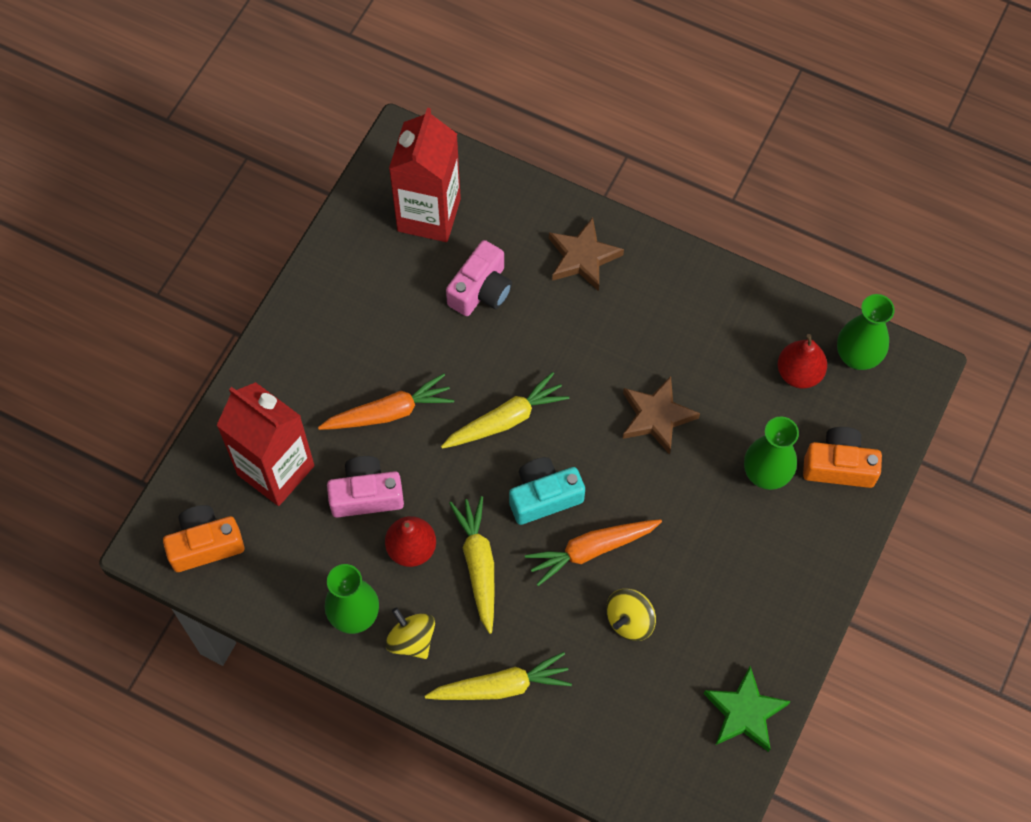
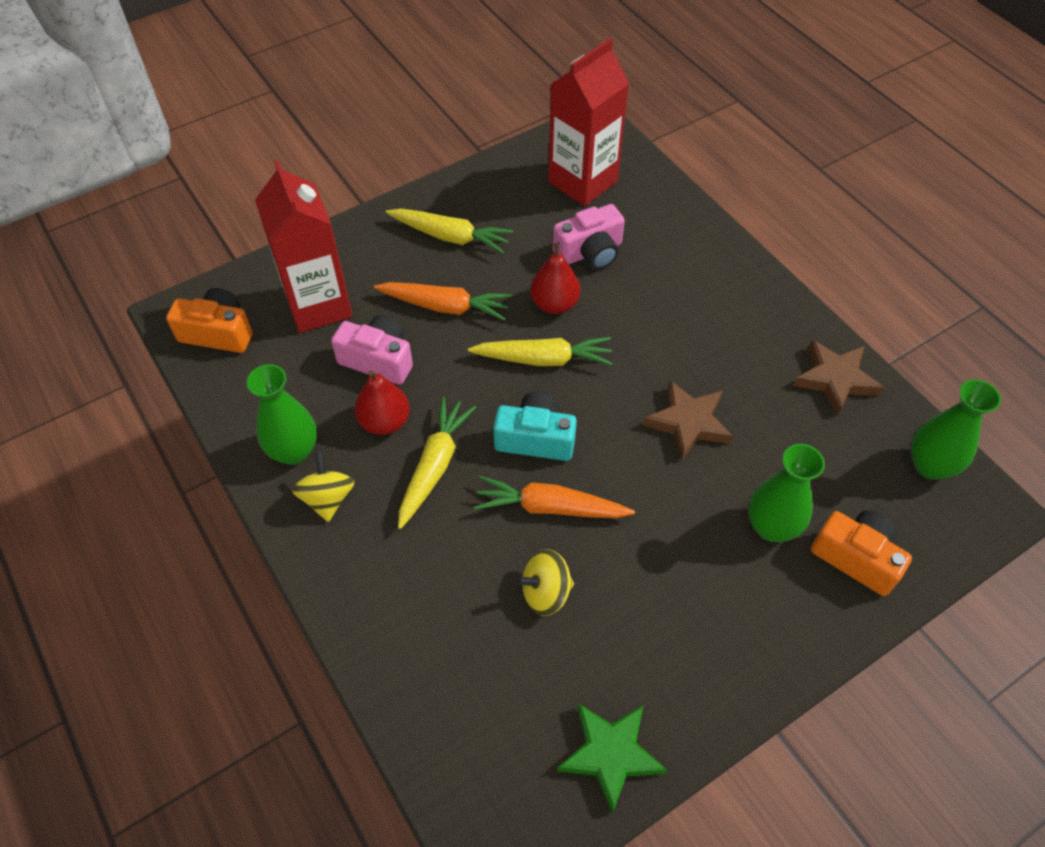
camera: 30 degrees right, 10 degrees down
(501, 686) = (378, 585): yellow carrot -> yellow carrot (450, 236)
(583, 257) = (698, 267): brown star -> brown star (835, 379)
(799, 373) = (858, 452): red pear -> red pear (554, 304)

